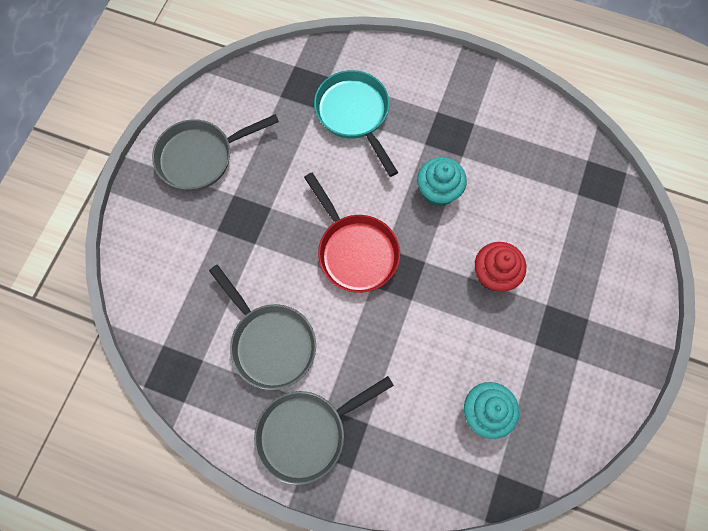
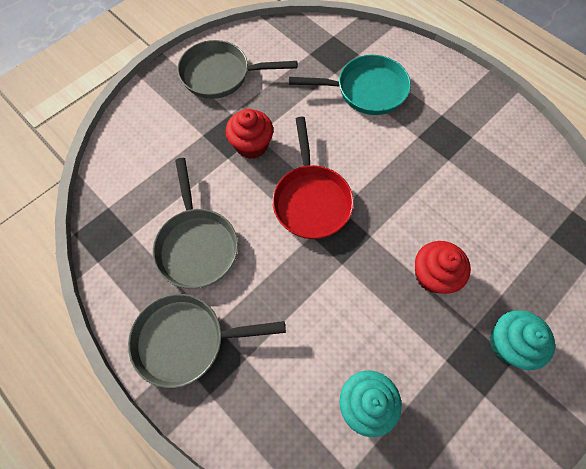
camera: 25 degrees right, 5 degrees down
(271, 220) = (251, 145): none -> red cupcake
(354, 115) = (366, 90): turquoise pan -> turquoise pan turned 90 degrees clockwise
(438, 191) = (412, 180): turquoise cupcake -> turquoise cupcake (508, 343)

